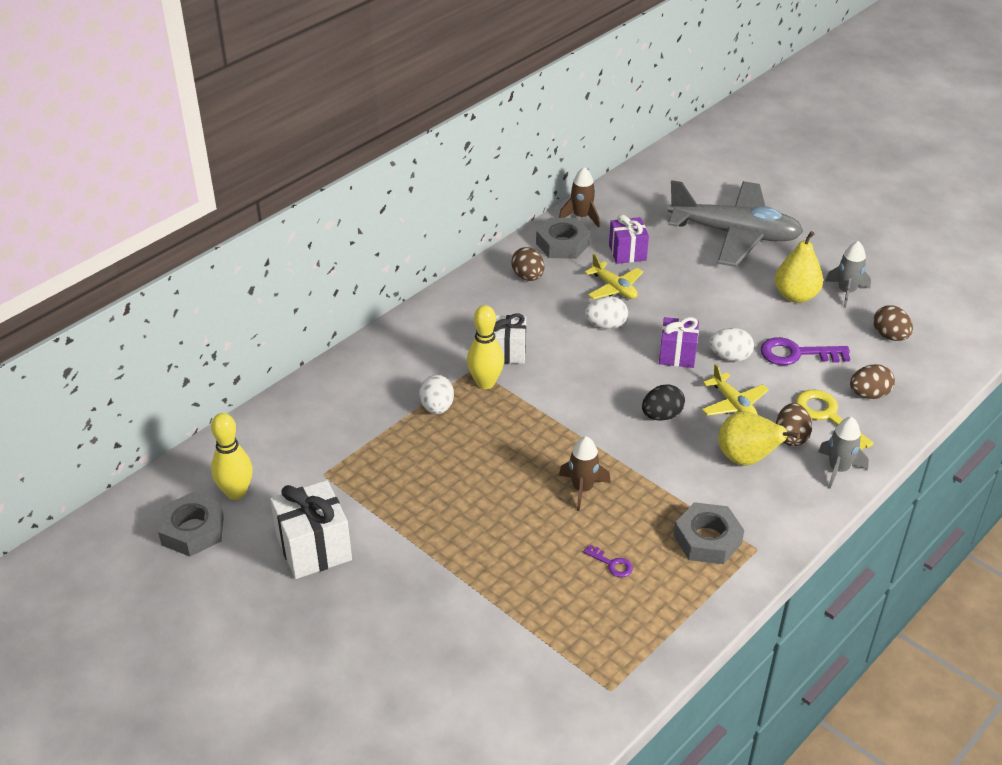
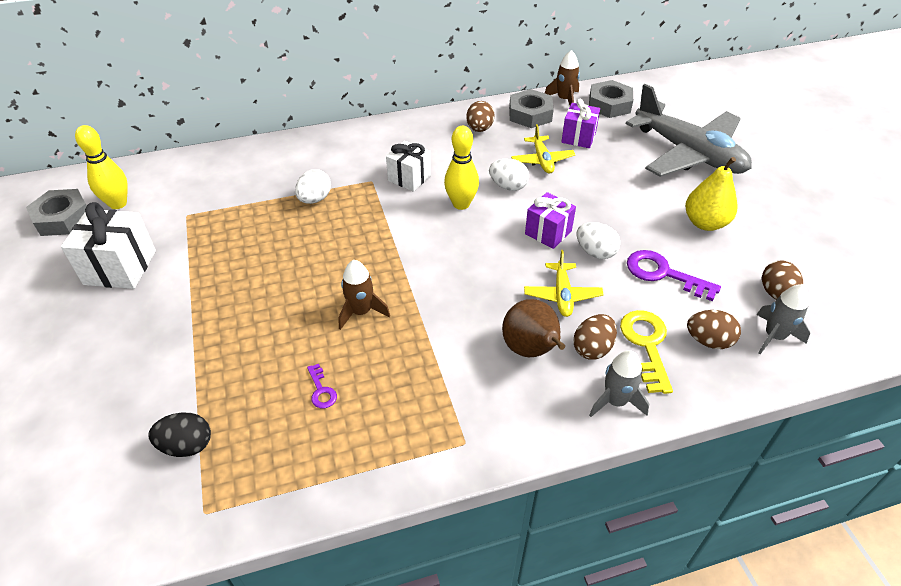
camera: 30 degrees right, 5 degrees up
(485, 383) = (369, 195): yellow bowling pin -> yellow bowling pin (461, 204)
(661, 415) = (487, 278): black egg -> black egg (187, 446)
(707, 539) = (426, 409): grey nut -> grey nut (609, 104)
(746, 459) = (531, 350): yellow pear -> brown pear
(846, 292) = (761, 237): grey rocket -> grey rocket (774, 336)

